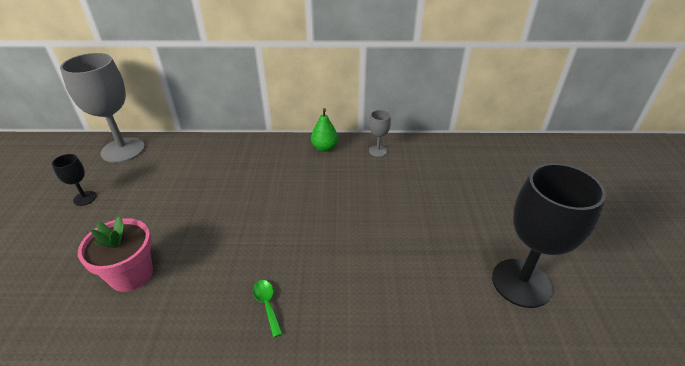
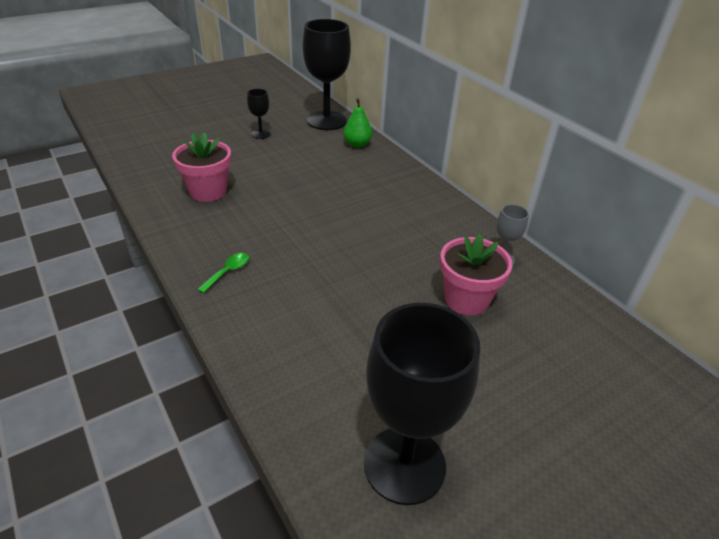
camera: 55 degrees right, 0 degrees up
(123, 150) = (326, 121): grey goblet -> black goblet
(324, 148) = (459, 220): green pear -> green pear (357, 144)
(402, 184) = (466, 299): none -> pink flower pot

